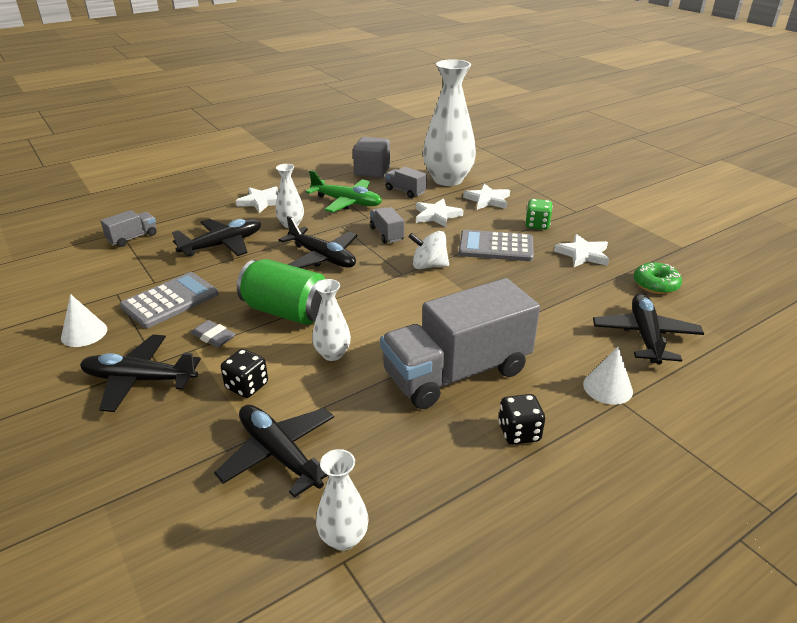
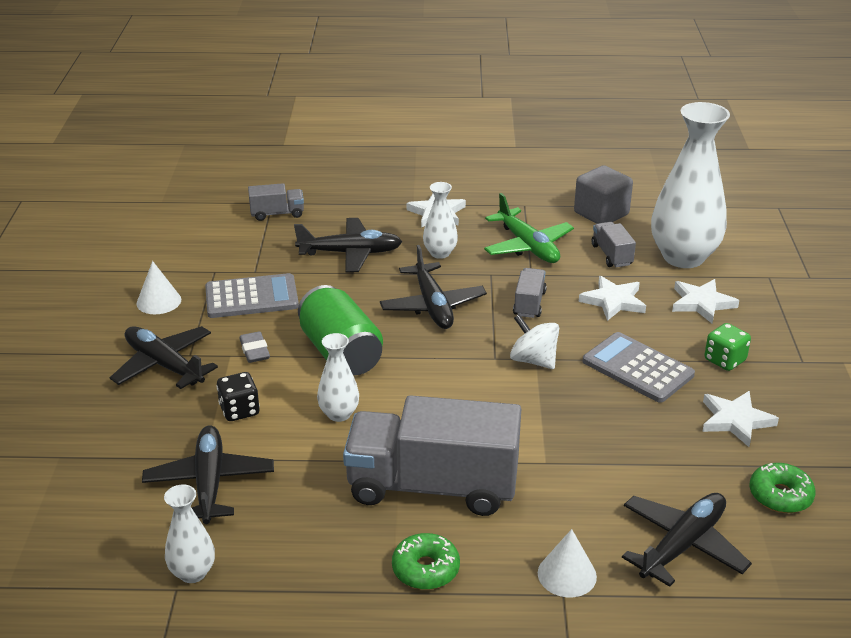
camera: 35 degrees right, 0 degrees up
(519, 432) = (425, 569): black dice -> green donut

